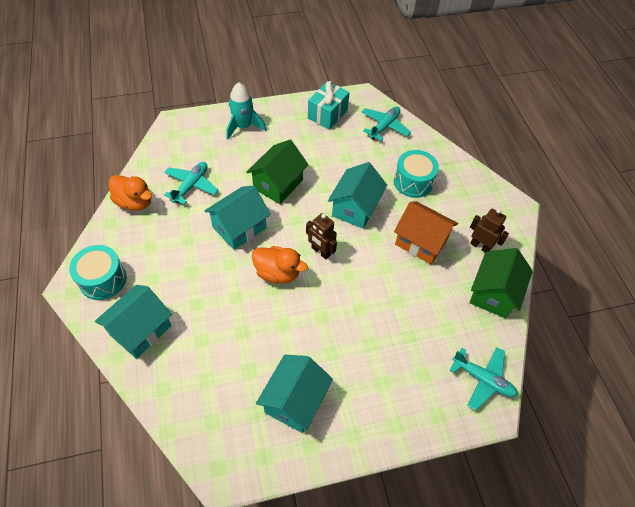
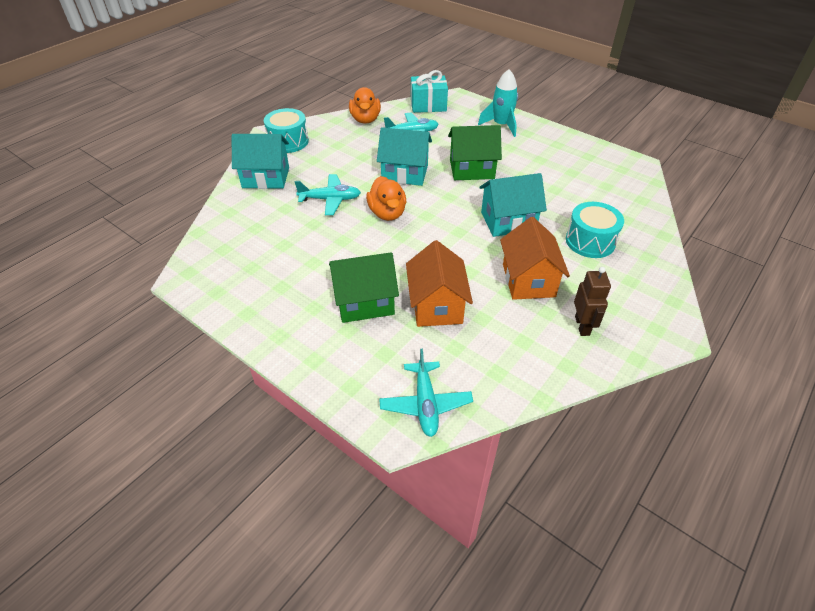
camera: 55 degrees right, 10 degrees down
(295, 401) = (280, 283): turquoise house -> none
(320, 252) = (437, 225): brown robot -> none
(327, 114) = (583, 156): turquoise gift -> turquoise gift (428, 105)
(384, 126) = (624, 192): turquoise plane -> turquoise plane (330, 199)
(402, 311) = (436, 305): none -> orange house
(493, 293) = (537, 364): green house -> green house (365, 302)

